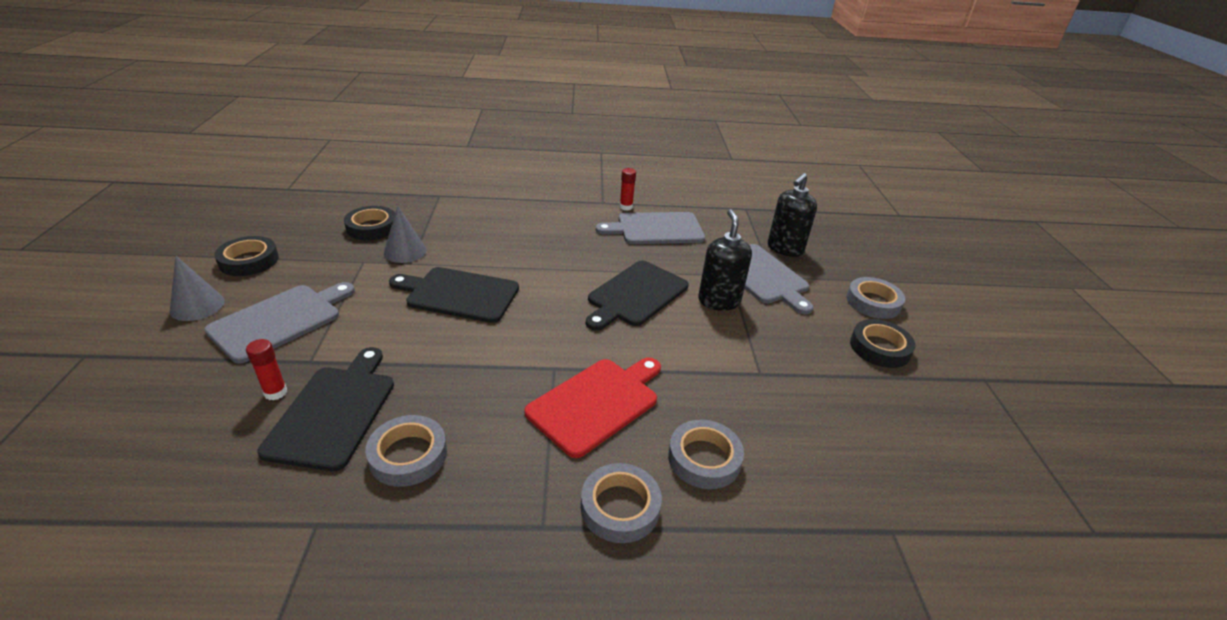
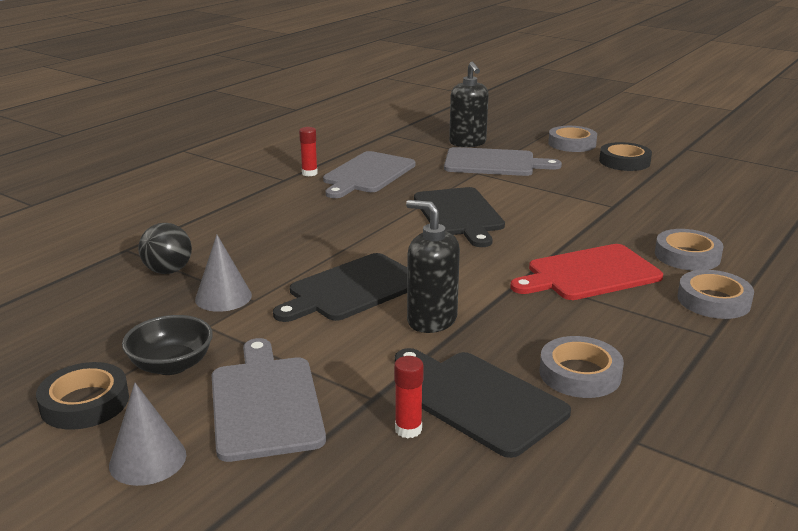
camera: 50 degrees left, 10 degrees down
(307, 269) = (171, 365): none -> black bowl
(372, 227) = (135, 304): black tape -> none
(423, 219) = (168, 271): none -> black ball
(597, 403) = (589, 274): red cutting board -> red cutting board turned 105 degrees counterclockwise
(719, 301) = (508, 188): black soap dispenser -> black soap dispenser (431, 320)

